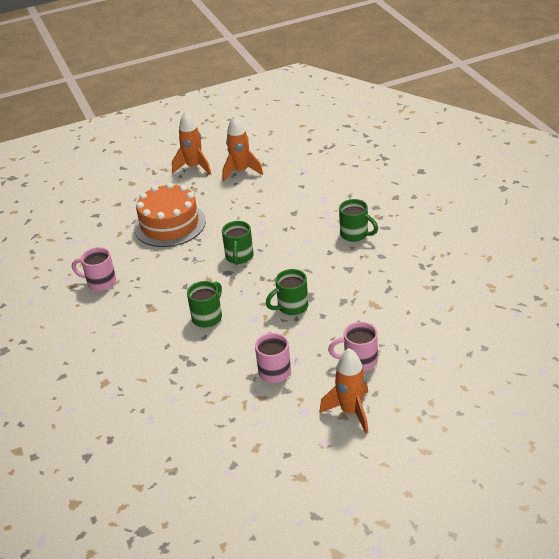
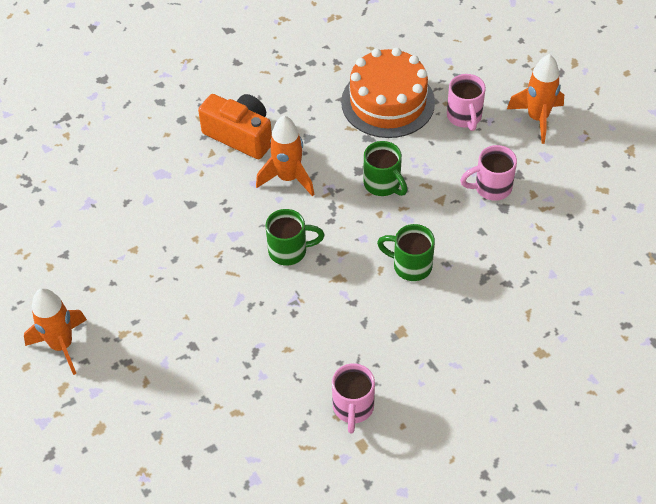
camera: 100 degrees left, 15 degrees up
(169, 224) = (215, 348): orange cake -> orange cake (388, 102)
(241, 171) = (81, 280): orange rocket -> orange rocket (288, 178)
(355, 234) = (240, 135): green mug -> orange camera

